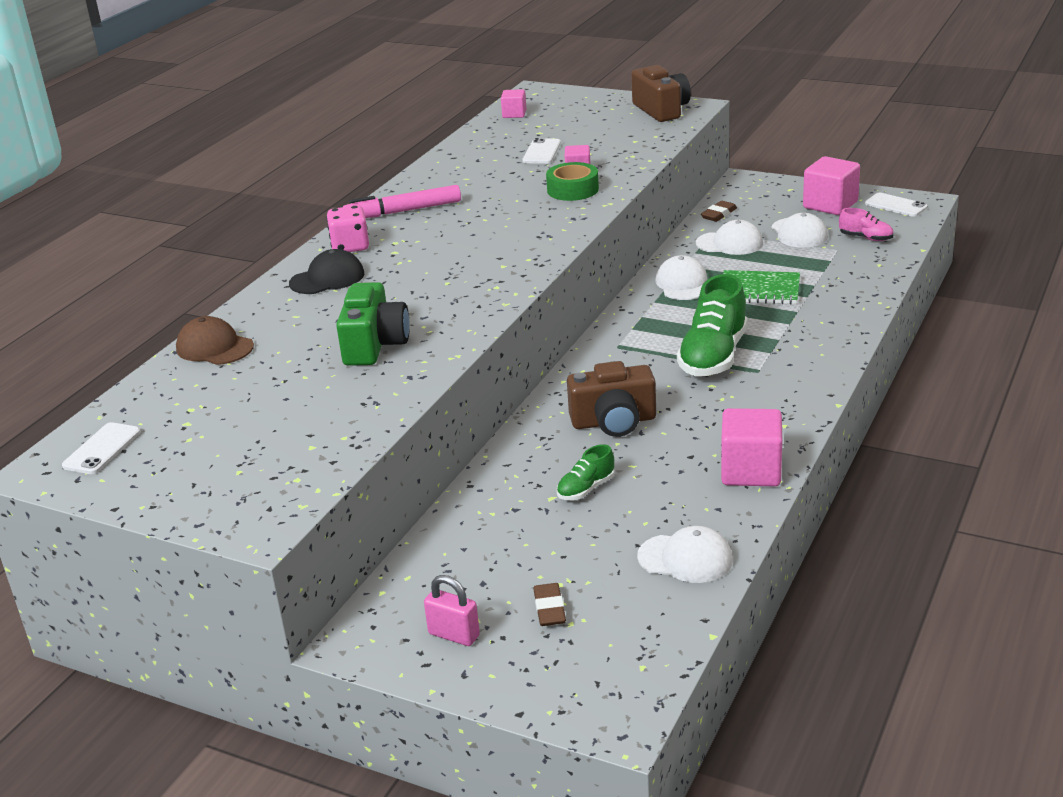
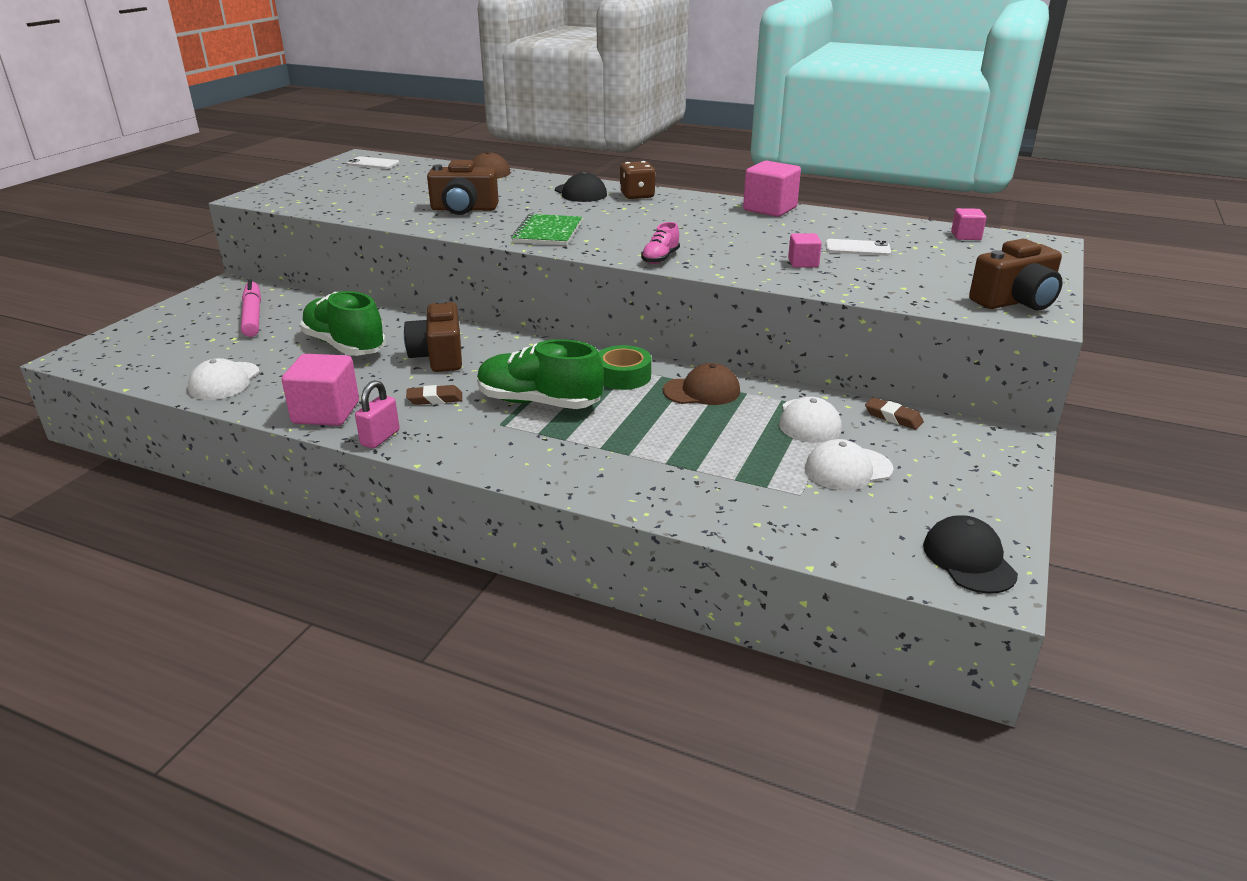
camera: 85 degrees right, 0 degrees up
(350, 247) = (637, 196): pink dice -> brown dice
(374, 345) = (464, 209): green camera -> brown camera
(403, 211) = (706, 207): pink marker -> pink marker (252, 316)
(454, 635) = (209, 309): pink padlock -> pink padlock (380, 438)
(549, 609) = (208, 335): brown eraser -> brown eraser (435, 399)
(572, 190) = (756, 261): green tape -> green tape (623, 376)
(586, 489) = (345, 346): green shoe -> green shoe, size x2.02
(682, 284) = (702, 391): white cap -> brown cap
(759, 290) = (684, 434): green notebook -> green notebook (547, 232)
(830, 205) = (951, 500): pink cube -> pink cube (770, 209)
(866, 238) = (841, 520): pink shoe -> pink shoe (660, 258)
(895, 205) = (969, 559): white phone -> black cap

